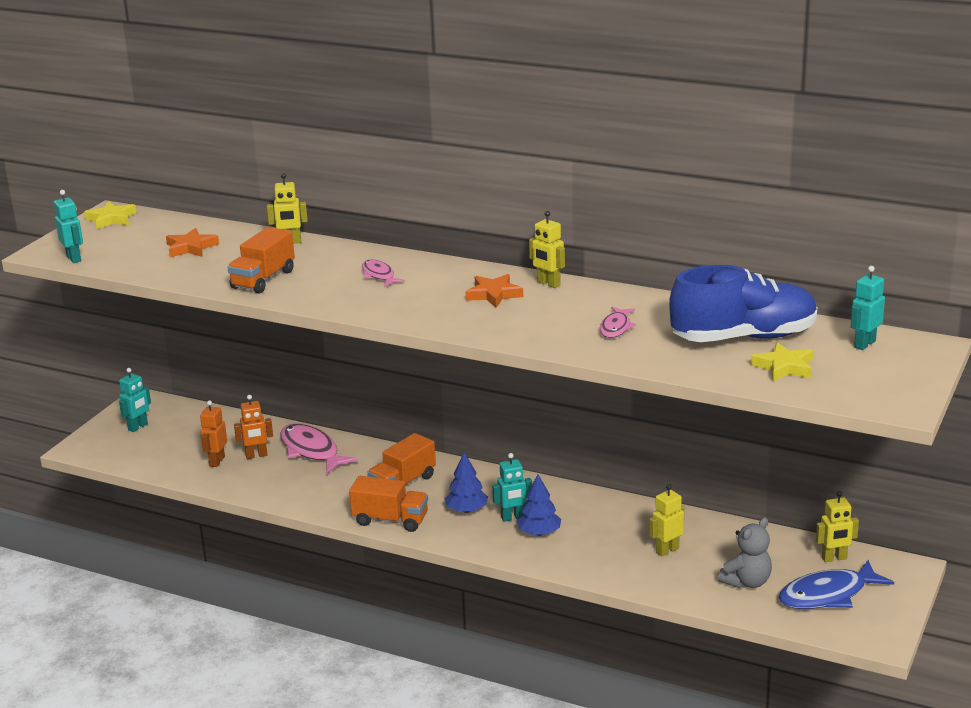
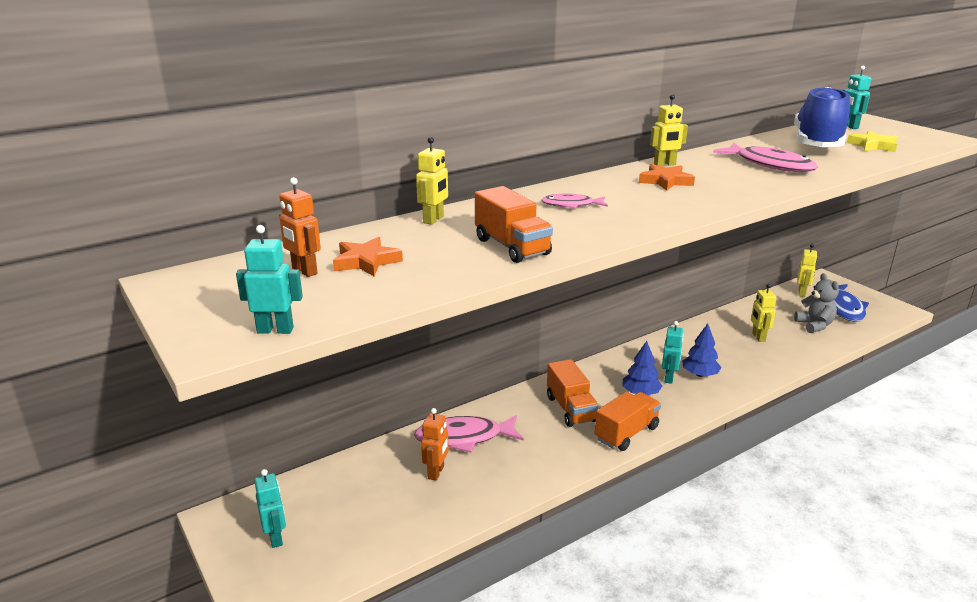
camera: 60 degrees left, 0 degrees up
(111, 219) = (192, 285): yellow star -> none
(217, 461) = (419, 502): orange robot -> orange robot (304, 271)
(616, 327) = (770, 165): pink fish -> pink fish, size x1.79

